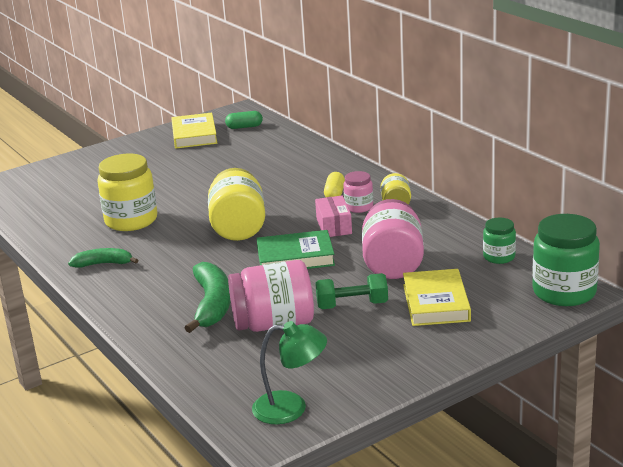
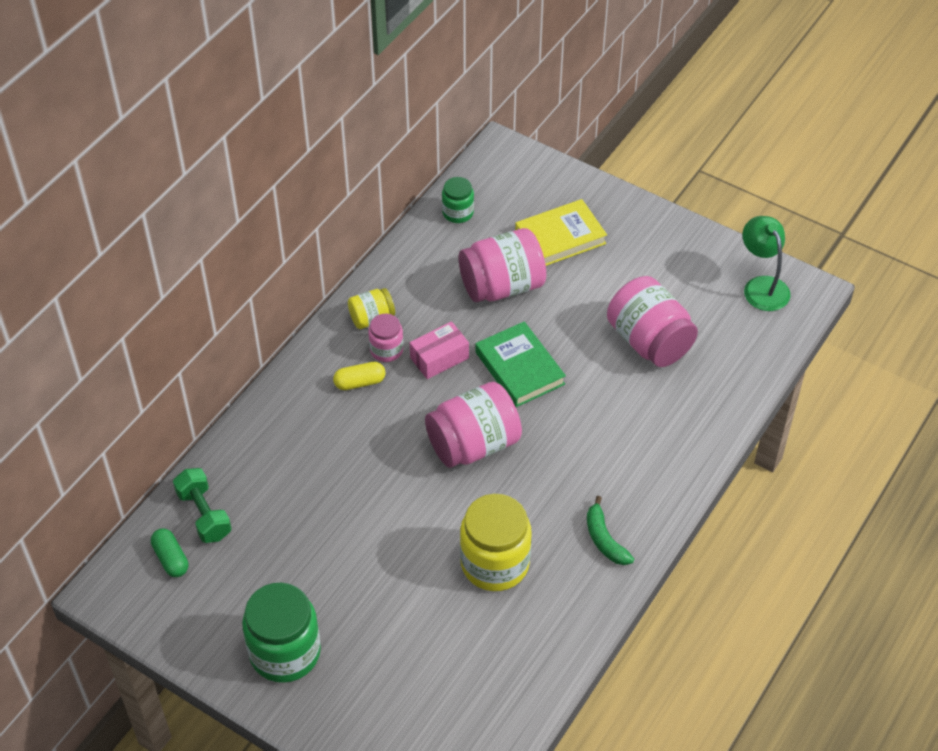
camera: 115 degrees left, 25 degrees up
(194, 135) = (212, 612): yellow book -> none
(212, 305) = (640, 402): green banana -> none
(238, 227) = (473, 444): yellow jar -> pink jar
(352, 305) = (591, 294): green dumbbell -> green dumbbell (204, 514)
(564, 292) = (505, 159): green jar -> green jar (285, 652)

